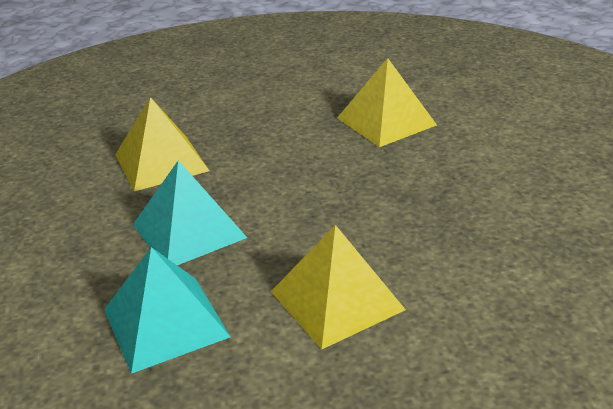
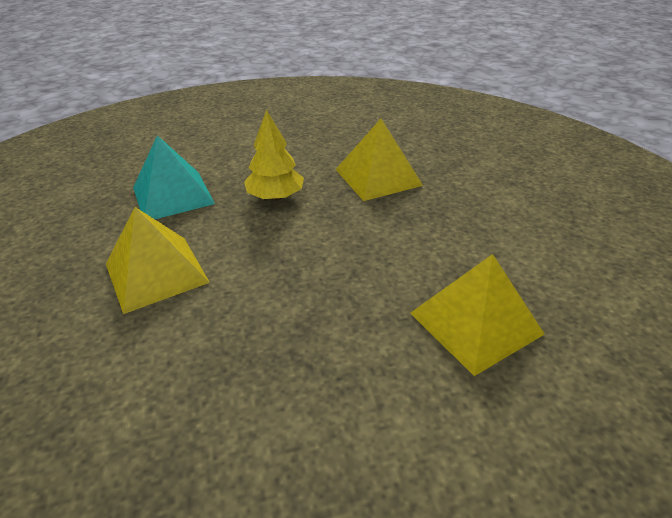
camera: 90 degrees right, 5 degrees up
(189, 230) = (275, 197): turquoise pyramid -> yellow tree

